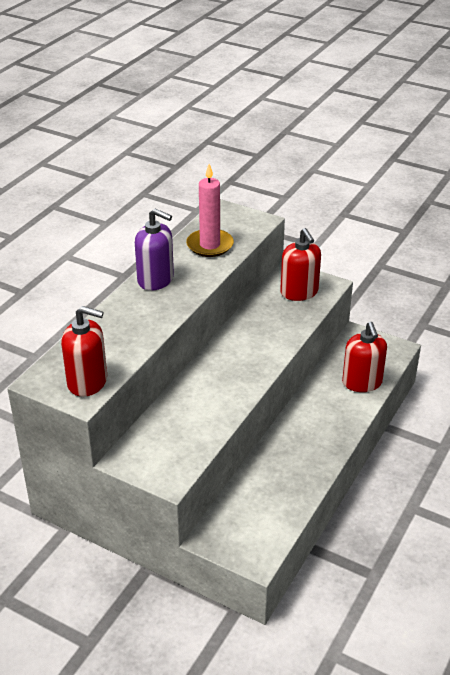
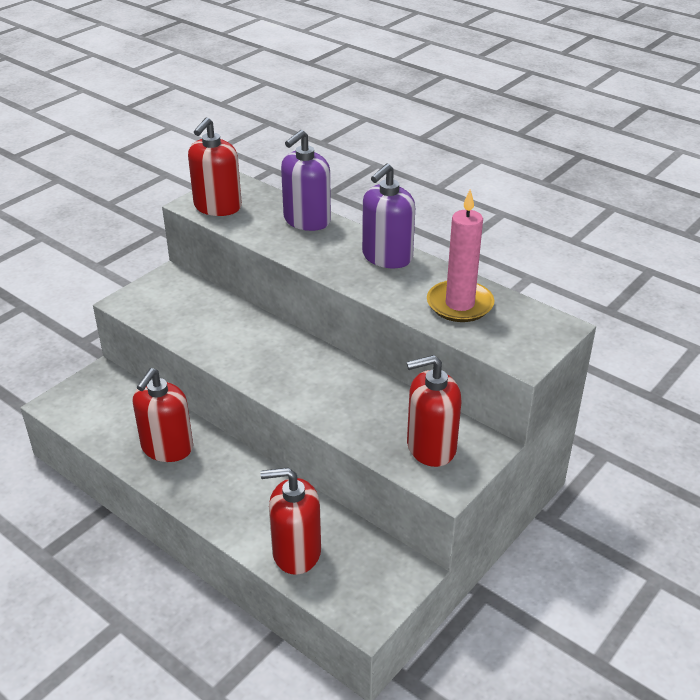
camera: 100 degrees right, 0 degrees up
(106, 325) = (307, 220): none -> purple soap dispenser
(289, 468) = (167, 448): none -> red soap dispenser

